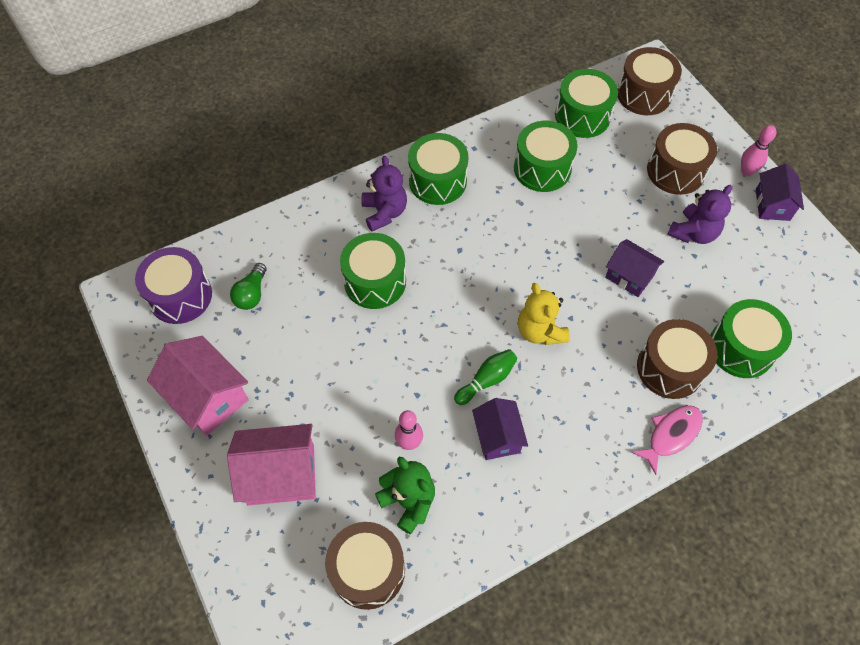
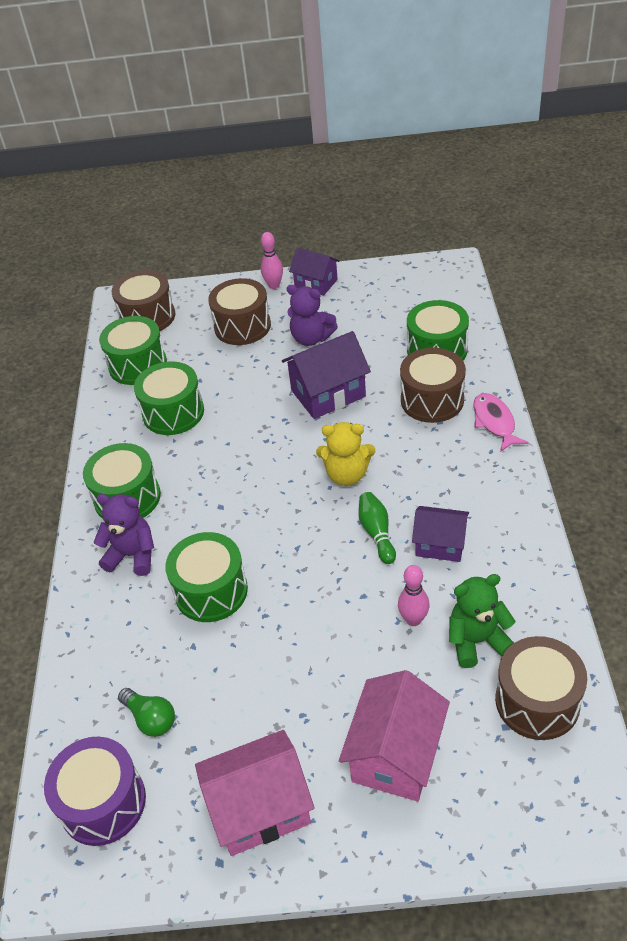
camera: 60 degrees left, 15 degrees down
(629, 276) = (328, 393): purple house -> purple house, size x1.55
(693, 233) = (311, 338): purple teddy bear -> purple teddy bear turned 135 degrees clockwise

